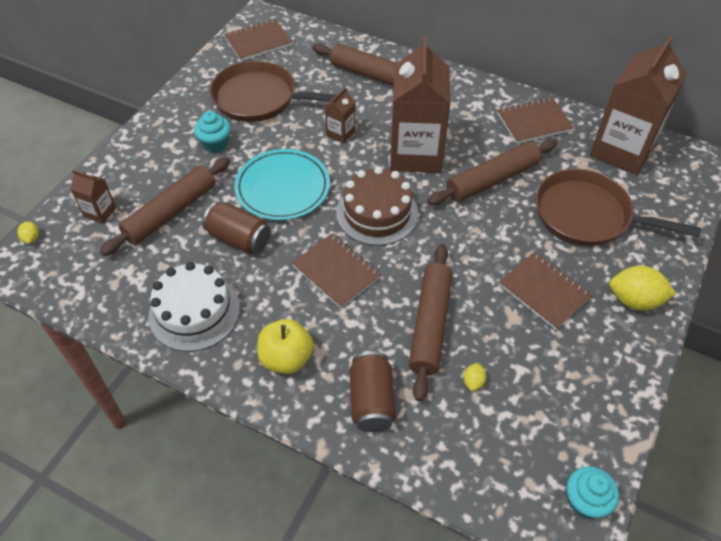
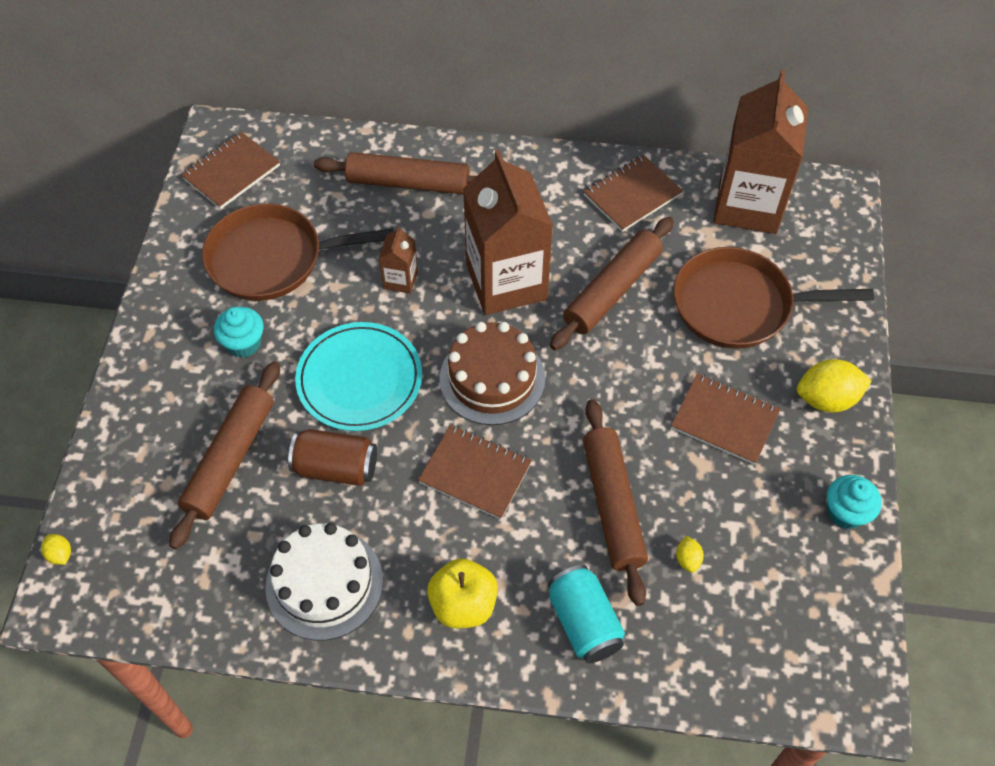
camera: 20 degrees left, 5 degrees up
(100, 212) = (135, 488): brown carton -> none
(371, 401) = (584, 622): brown can -> turquoise can
(585, 501) = (854, 656): turquoise cupcake -> turquoise cupcake (845, 513)

